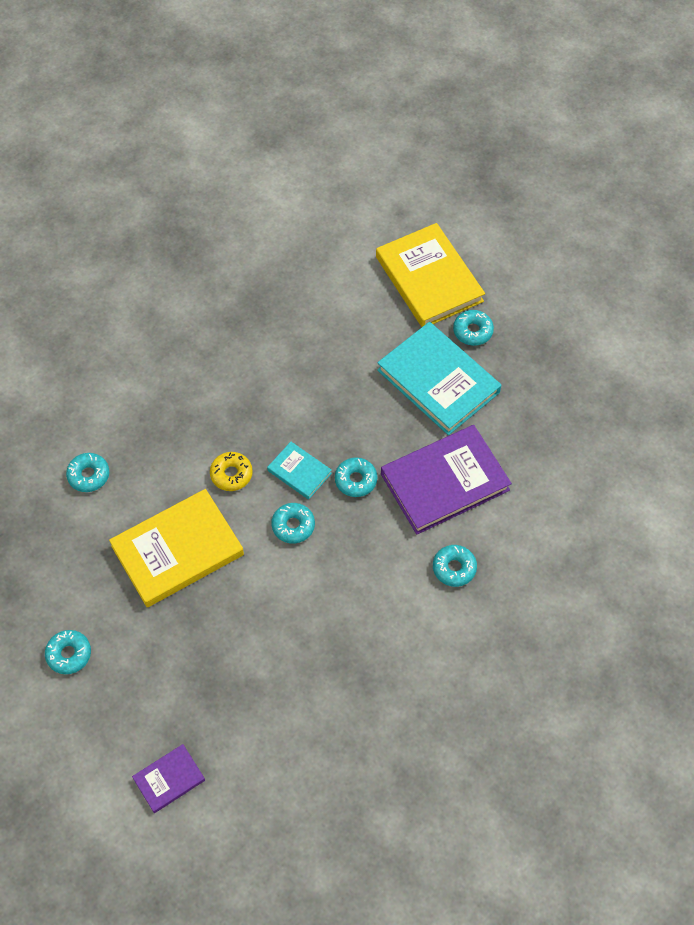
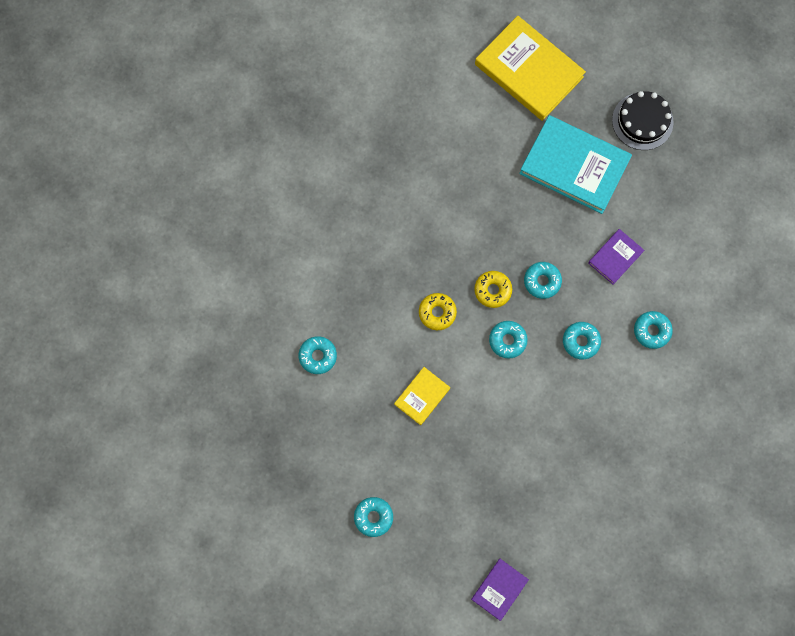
camera: 20 degrees left, 15 degrees up
(177, 550) = (422, 396): yellow book -> yellow book, size x0.50
(299, 472) = (492, 290): turquoise book -> yellow donut
(445, 482) = (615, 257): purple book -> purple book, size x0.50
(472, 331) = (585, 109): turquoise donut -> turquoise donut (581, 341)
(529, 361) = (642, 121): none -> black cake

